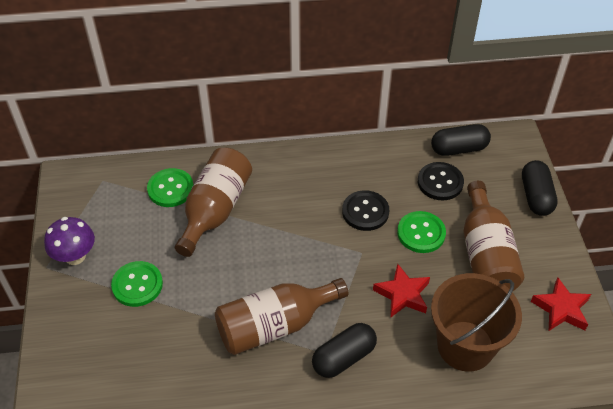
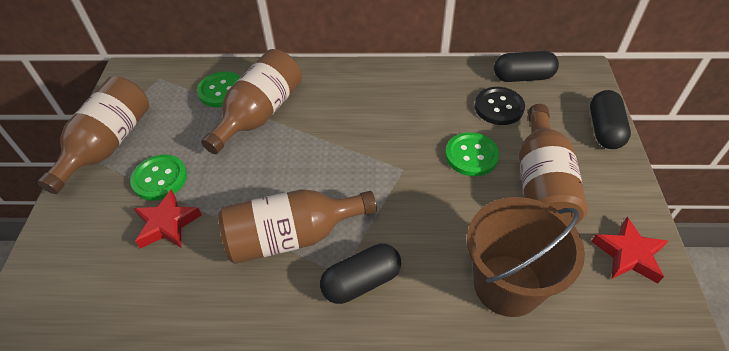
camera: 10 degrees right, 0 degrees up
(75, 256) = (108, 145): purple mushroom -> brown bottle
(365, 212) = (414, 129): black button -> none
(402, 294) = (441, 218): red star -> red star (167, 224)

